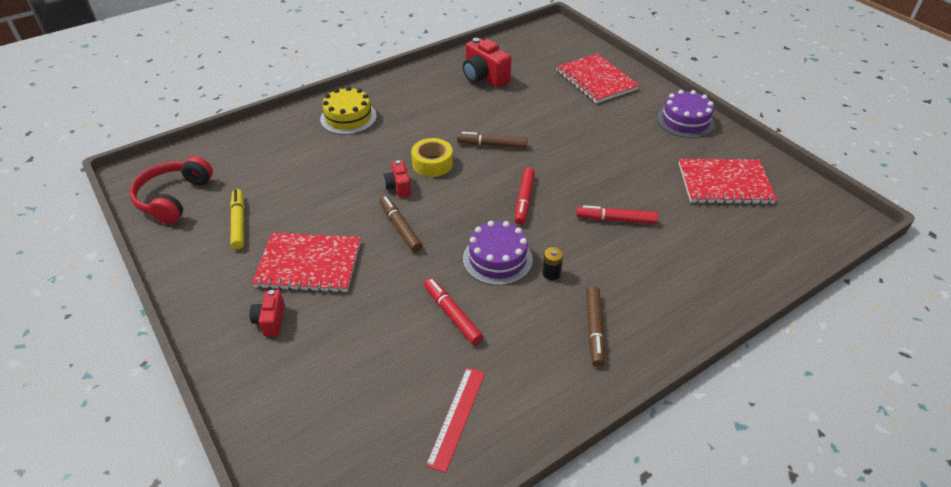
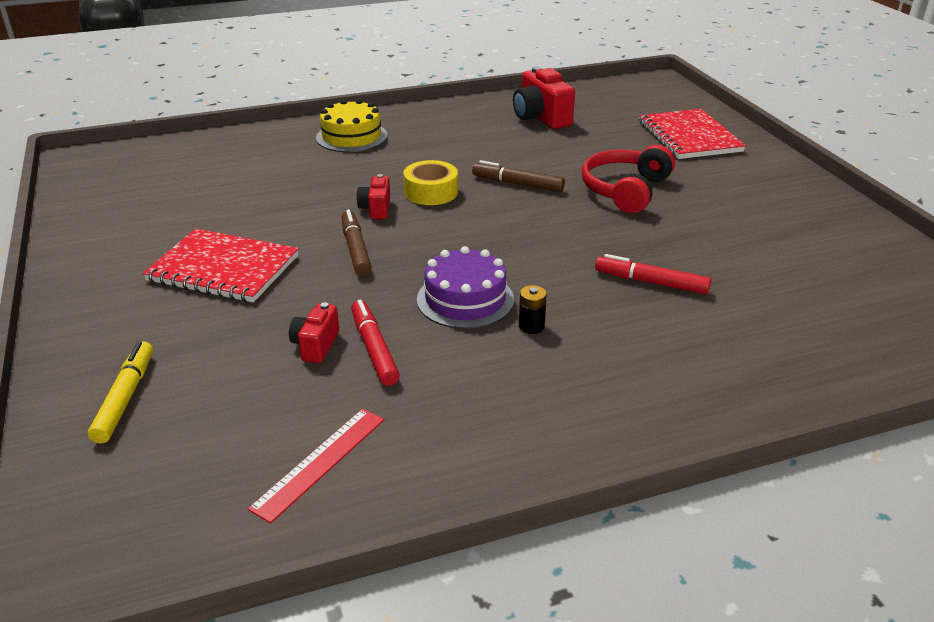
camera: 15 degrees right, 10 degrees down
(173, 198) = (108, 184): red headphones -> red headphones (625, 190)
(238, 223) = (166, 217): yellow marker -> yellow marker (125, 398)
(270, 321) = (145, 316): red camera -> red camera (316, 345)
(524, 199) = (533, 243): red marker -> none
(594, 329) = (563, 398): brown marker -> none
(685, 121) = (799, 191): purple cake -> none
(724, 183) = (831, 265): red notebook -> none

